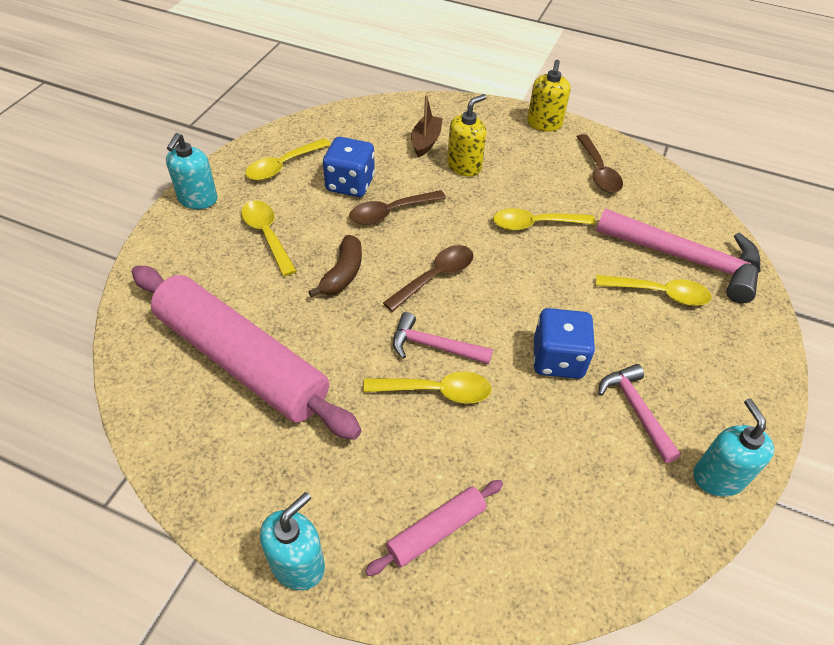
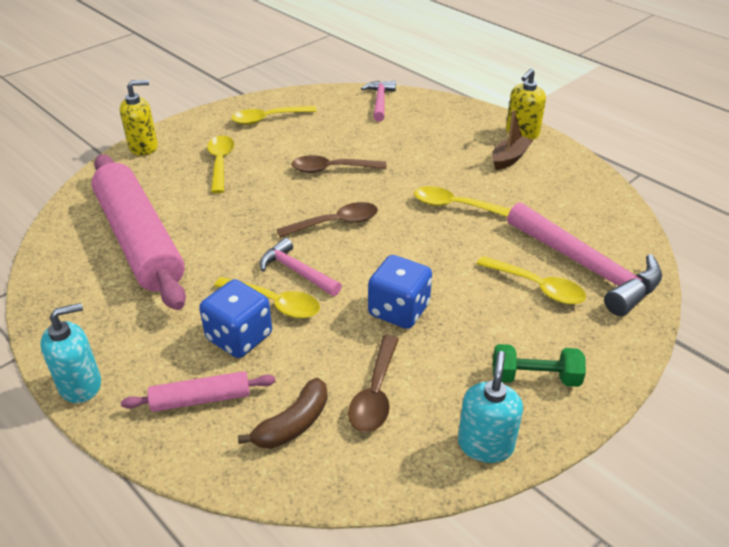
camera: 25 degrees right, 10 degrees down
(197, 199) = (186, 128): turquoise soap dispenser -> none
(342, 274) = (260, 202): brown banana -> brown banana (293, 424)
(350, 184) = (313, 142): blue dice -> blue dice (239, 337)
(425, 142) = (400, 125): brown boat -> brown boat (509, 158)
(464, 166) = (422, 150): yellow soap dispenser -> yellow soap dispenser (144, 147)
(598, 171) = (548, 179): brown spoon -> brown spoon (375, 393)
(636, 410) = (443, 369): pink hammer -> pink hammer (380, 101)
(715, 391) = (535, 377): none -> green dumbbell

